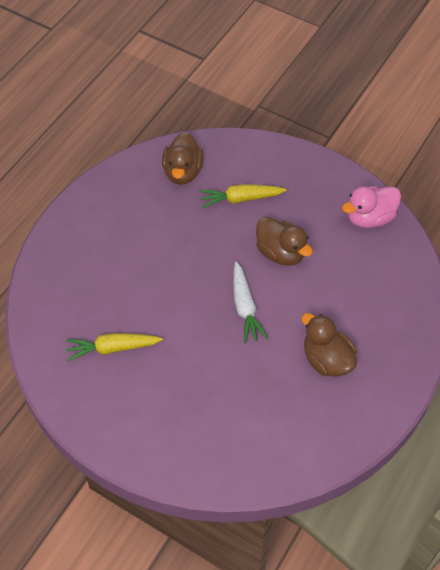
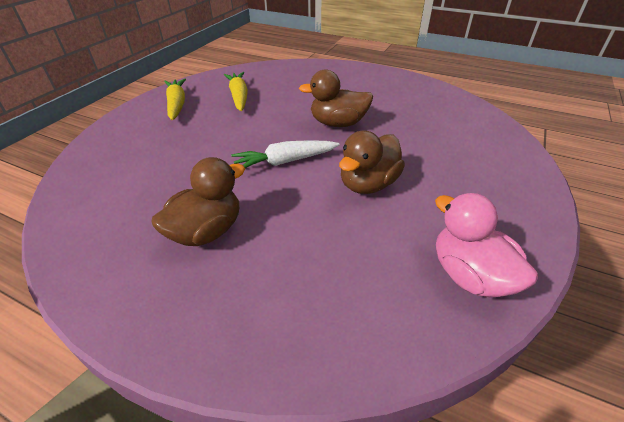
camera: 85 degrees right, 15 degrees down
(183, 172) = (449, 114): brown duck -> brown duck (338, 123)
(241, 199) = (435, 151): yellow carrot -> yellow carrot (177, 105)

